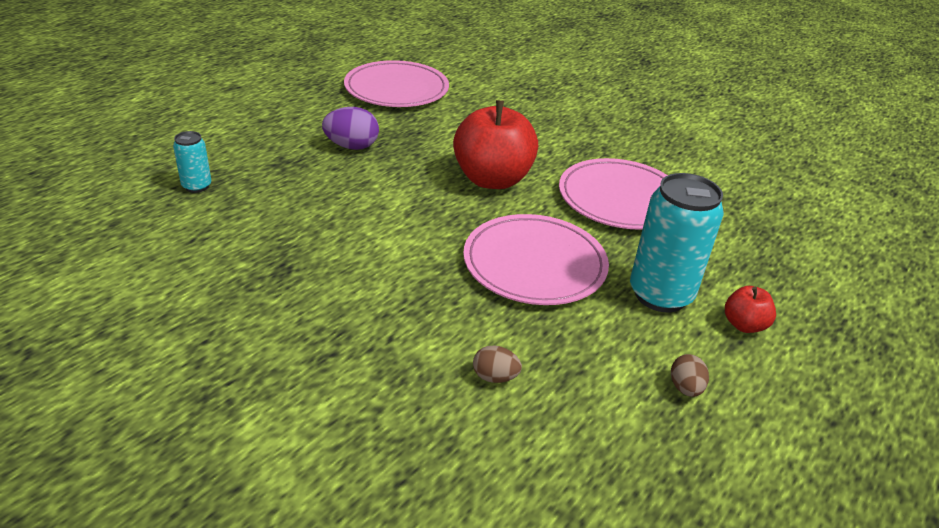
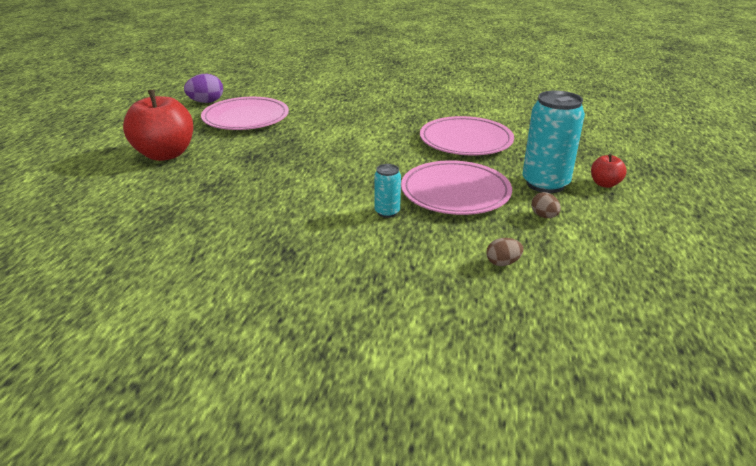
camera: 25 degrees left, 5 degrees down
(197, 186) = (155, 222): turquoise can -> turquoise can (387, 212)
(352, 146) = (252, 161): purple egg -> purple egg (206, 102)
(492, 179) = (374, 153): red apple -> red apple (165, 154)
(685, 388) = (611, 227): brown egg -> brown egg (544, 216)

